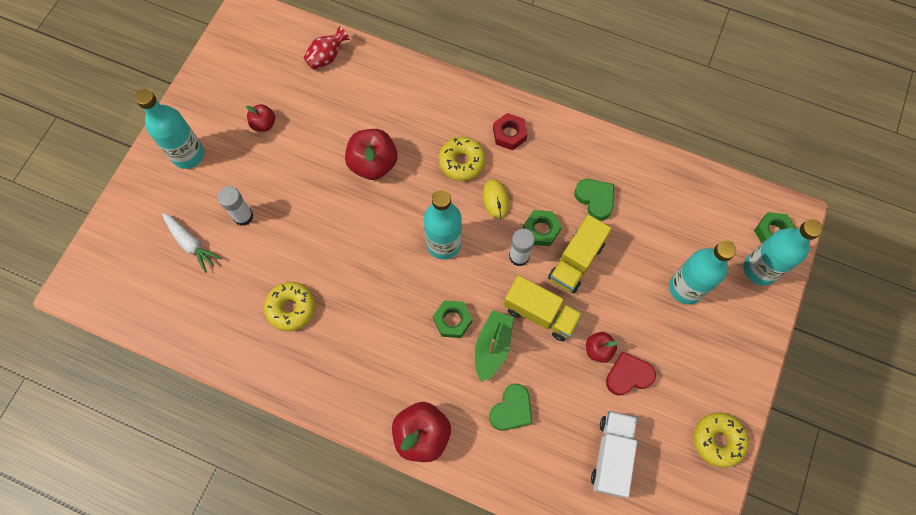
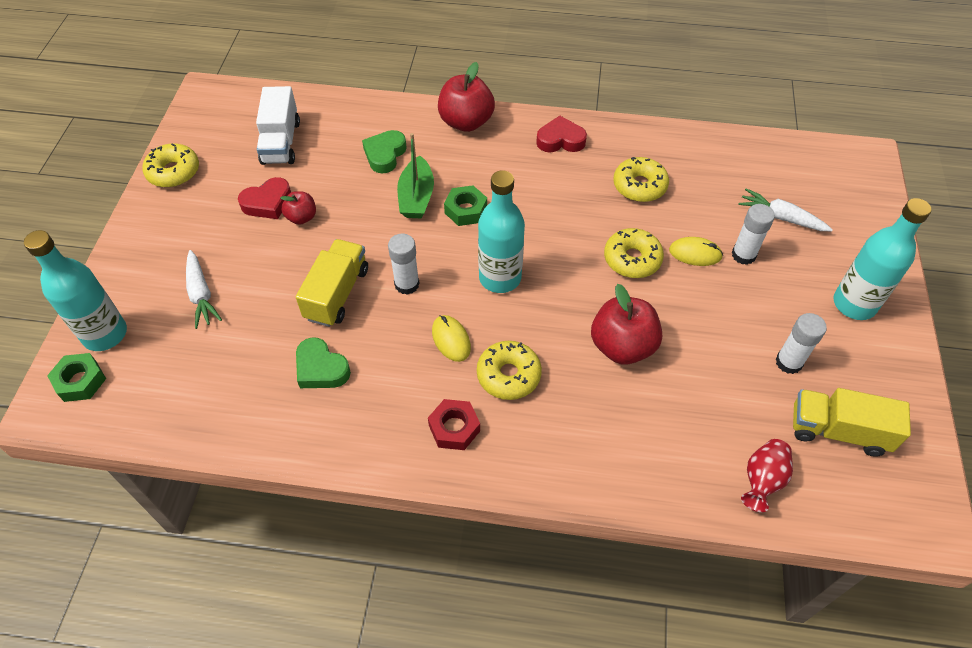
camera: 165 degrees right, 15 degrees down
(264, 124) = (788, 362): red apple -> white glue stick
(280, 227) = (695, 253): none -> yellow mouse
(332, 234) = (632, 259): none -> yellow donut
(339, 384) = (560, 140): none -> red heart
(540, 313) = (371, 235): yellow truck -> yellow truck (838, 431)
(541, 230) = (386, 318): green nut -> none
(685, 288) = (201, 294): turquoise bottle -> white carrot

